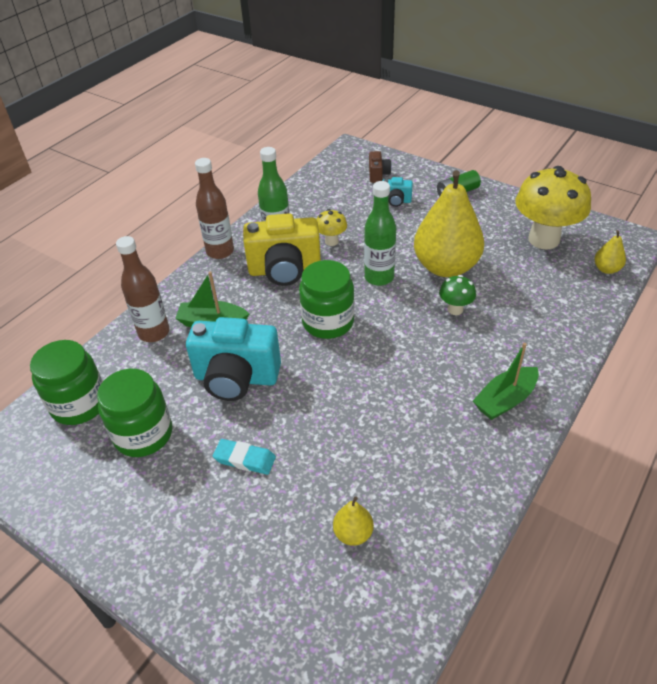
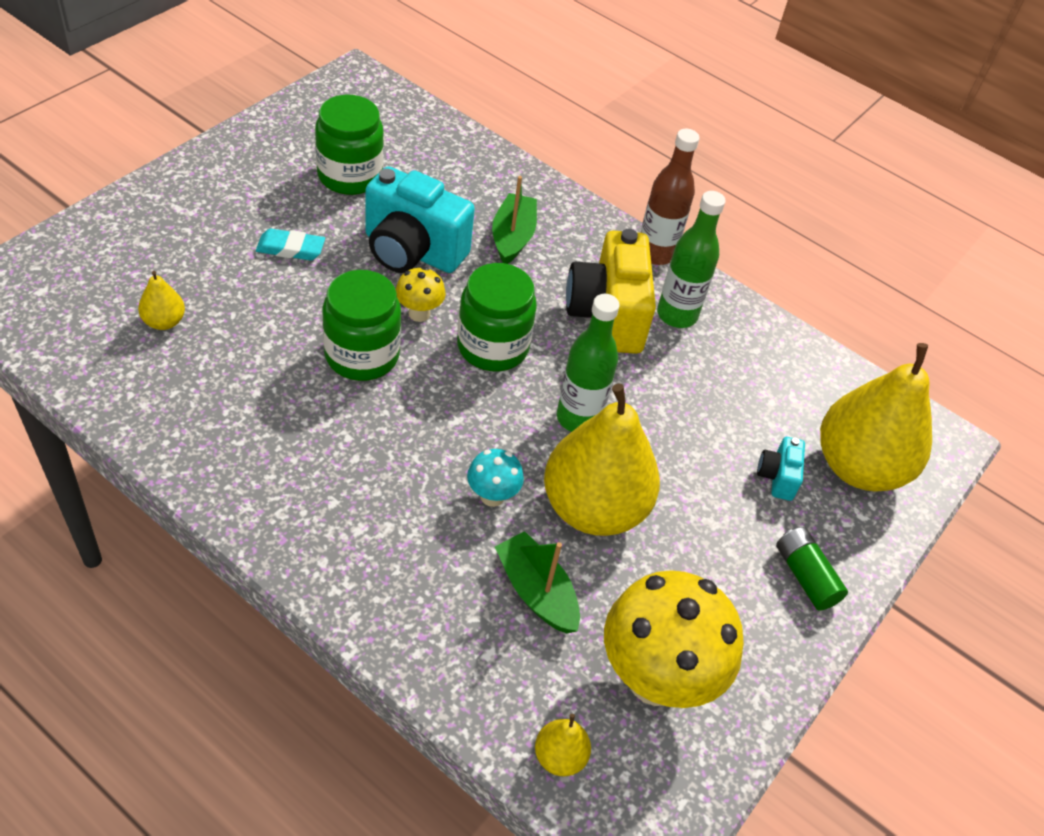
camera: 85 degrees right, 5 degrees up
(79, 404) = (406, 132): green jar -> green jar (362, 355)
(154, 332) = (504, 187): brown bottle -> none
(236, 378) = (412, 251): turquoise camera -> turquoise camera turned 75 degrees counterclockwise
(244, 459) = (290, 248): turquoise eraser -> turquoise eraser turned 75 degrees clockwise
(331, 241) = (670, 376): yellow mushroom -> yellow mushroom (419, 313)
(378, 175) = (858, 467): brown camera -> yellow pear
(455, 309) = (492, 496): green mushroom -> turquoise mushroom
(505, 400) = (302, 509): green boat -> green boat (536, 592)

